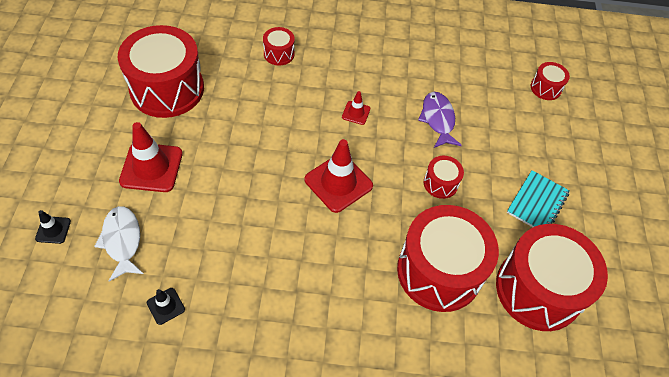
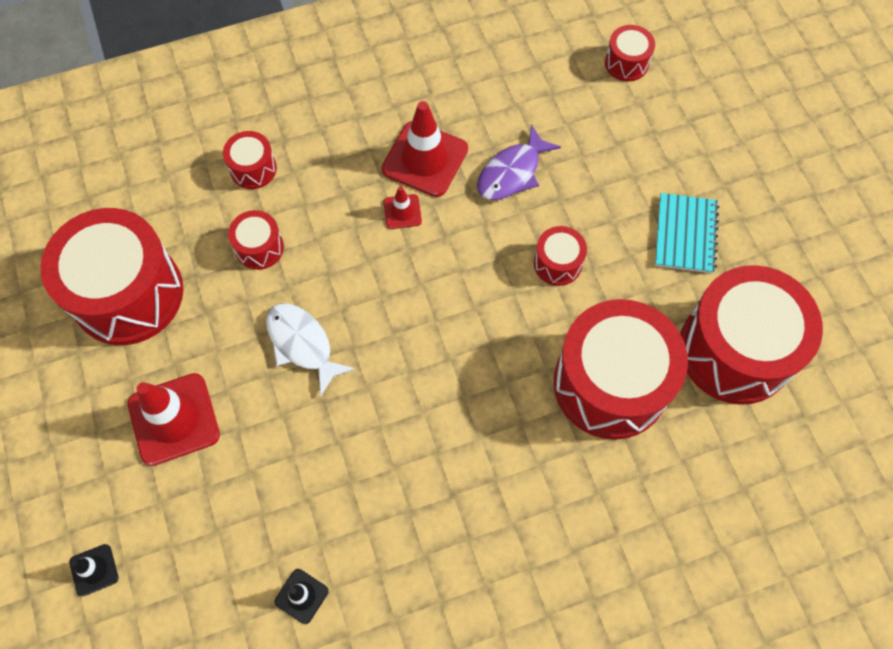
camera: 20 degrees left, 10 degrees up
(122, 241) = (195, 539): white fish -> white fish (302, 344)
(258, 96) = (259, 247): none -> red drum
(338, 183) = (430, 323): red traffic cone -> red traffic cone (425, 159)
(438, 119) = (512, 172): purple fish -> purple fish turned 105 degrees counterclockwise

